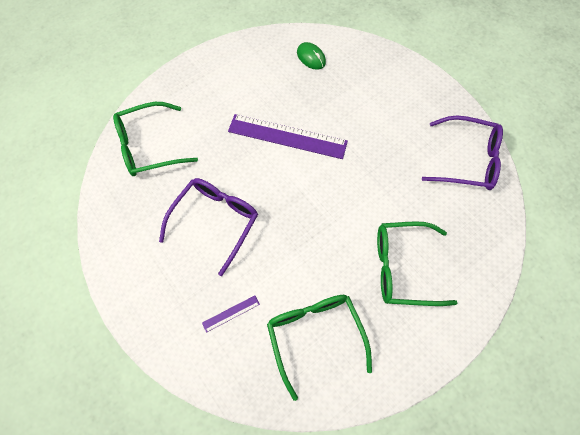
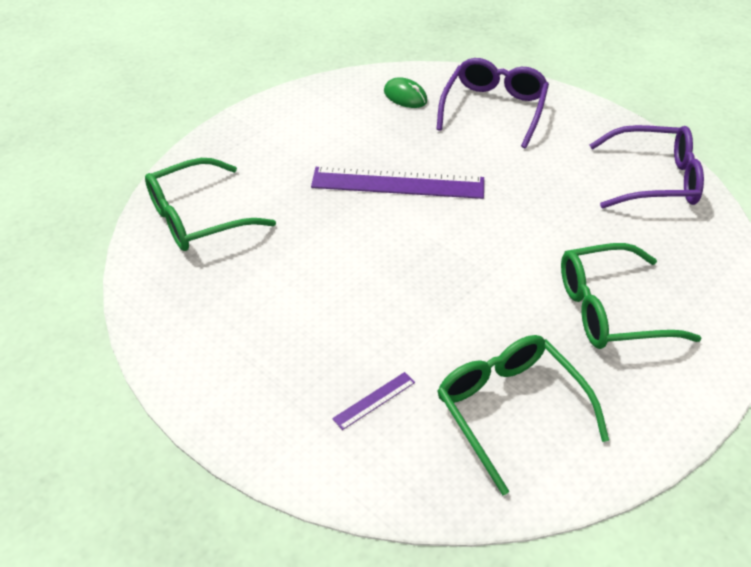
camera: 10 degrees left, 20 degrees down
(215, 221) = (320, 292): purple glasses -> purple glasses (494, 109)

